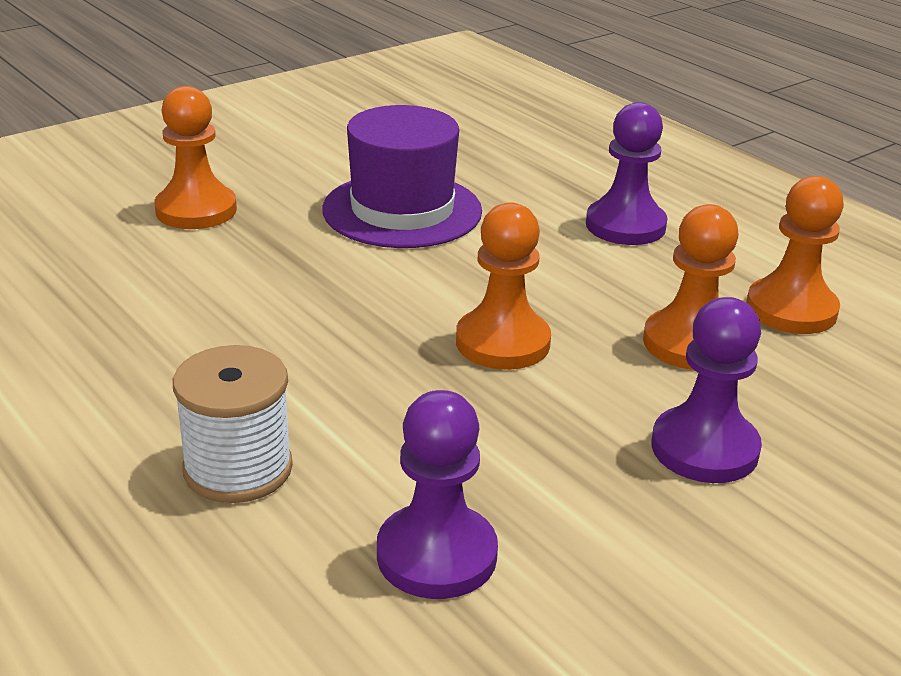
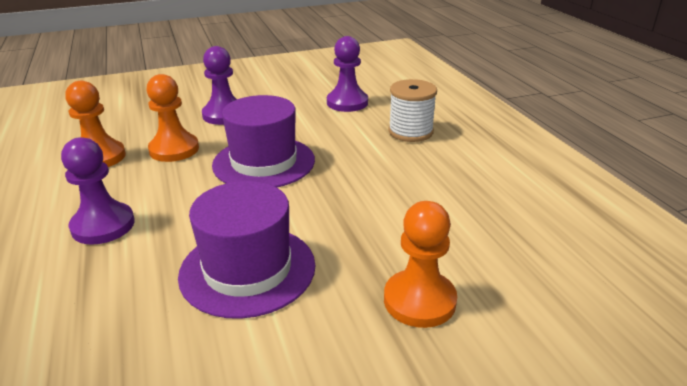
camera: 160 degrees left, 0 degrees up
(502, 342) = (264, 162): orange pawn -> purple hat

